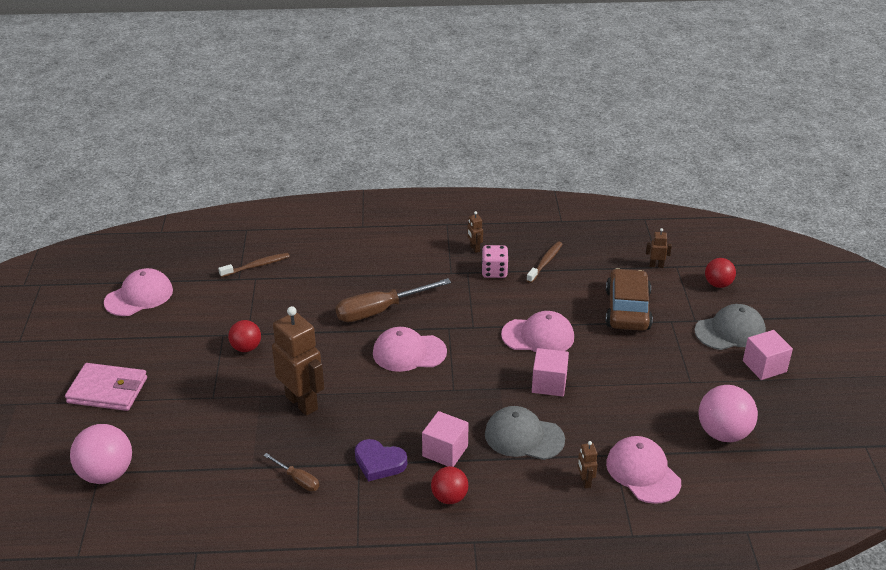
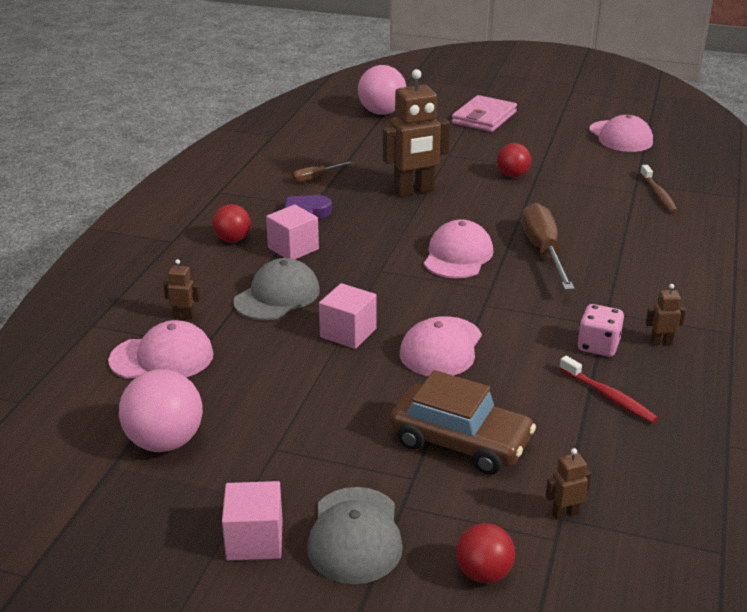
camera: 110 degrees right, 5 degrees down
(545, 262) = (608, 396): brown toothbrush -> red toothbrush
(656, 265) = (565, 513): brown robot -> brown robot turned 135 degrees counterclockwise

